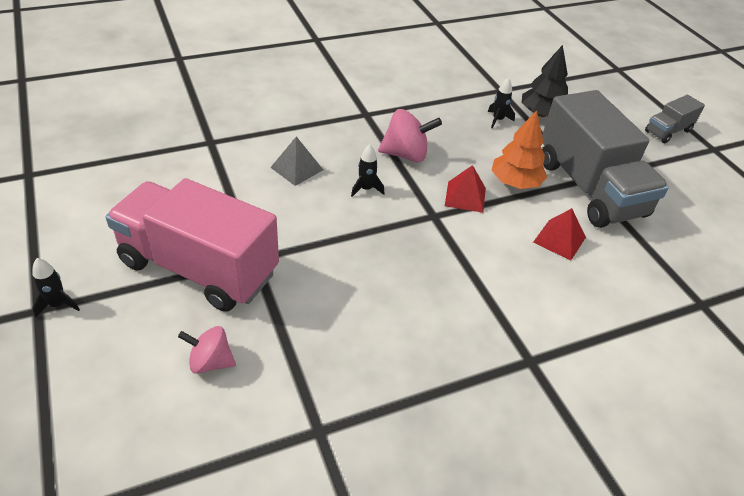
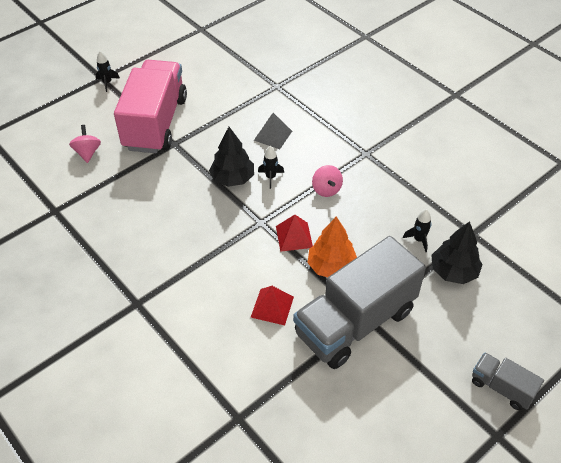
camera: 75 degrees right, 5 degrees up
(351, 220) = (232, 178): none -> black tree
(406, 155) = (326, 189): pink spinning top -> pink spinning top, size x0.66

